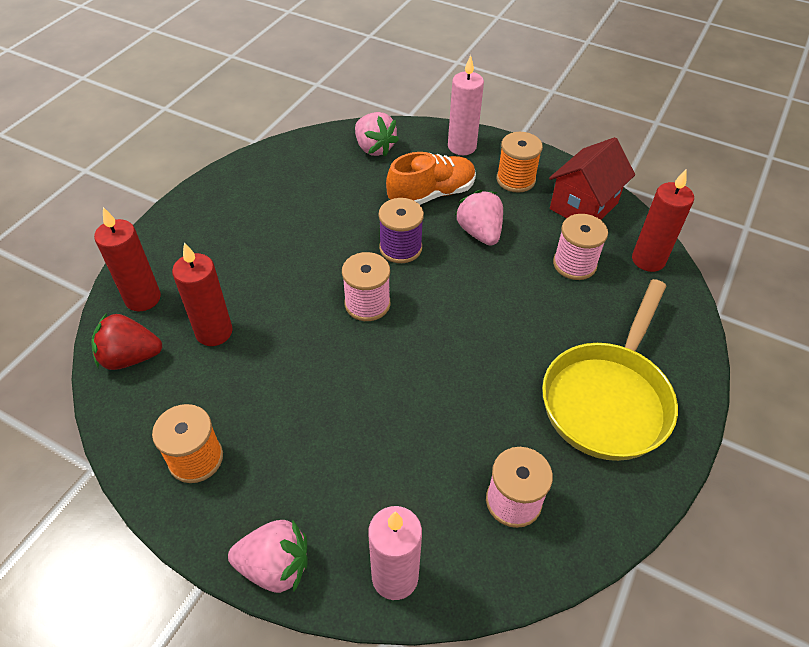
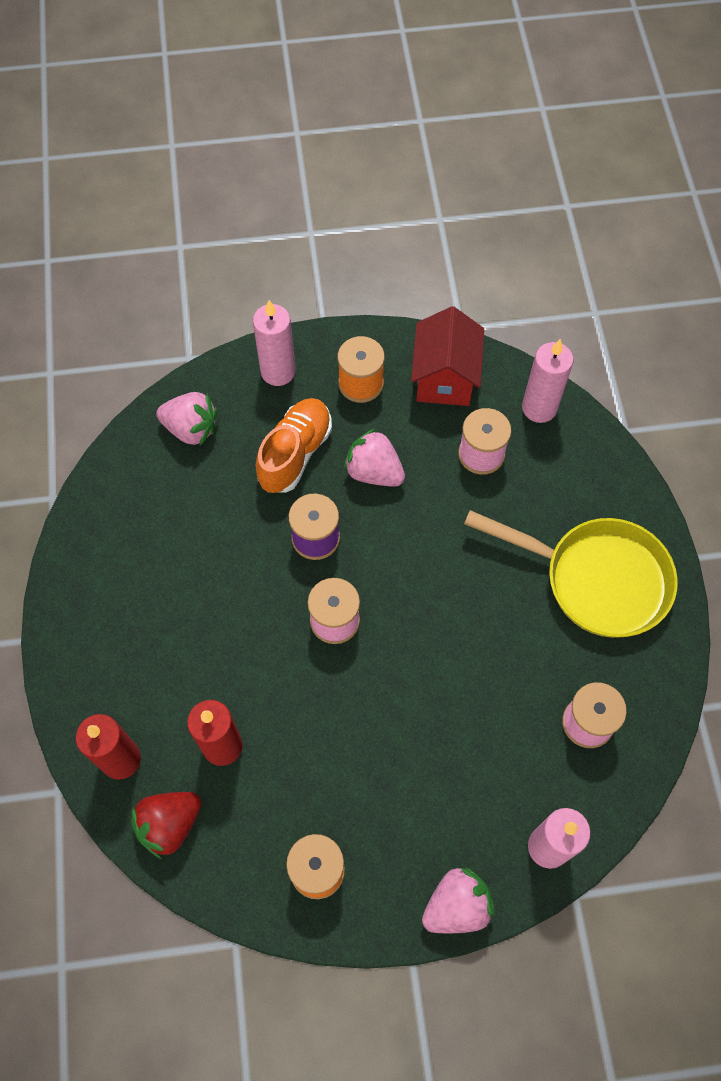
camera: 35 degrees left, 15 degrees up
(608, 399) = (596, 579): yellow pan -> yellow pan turned 60 degrees counterclockwise
(648, 260) = (539, 408): red candle -> pink candle

